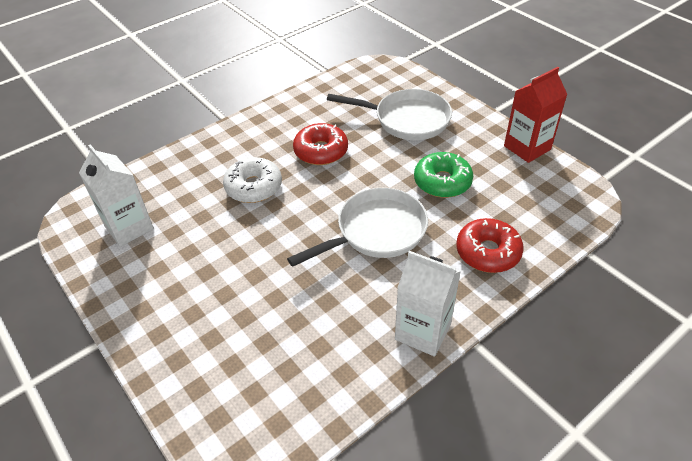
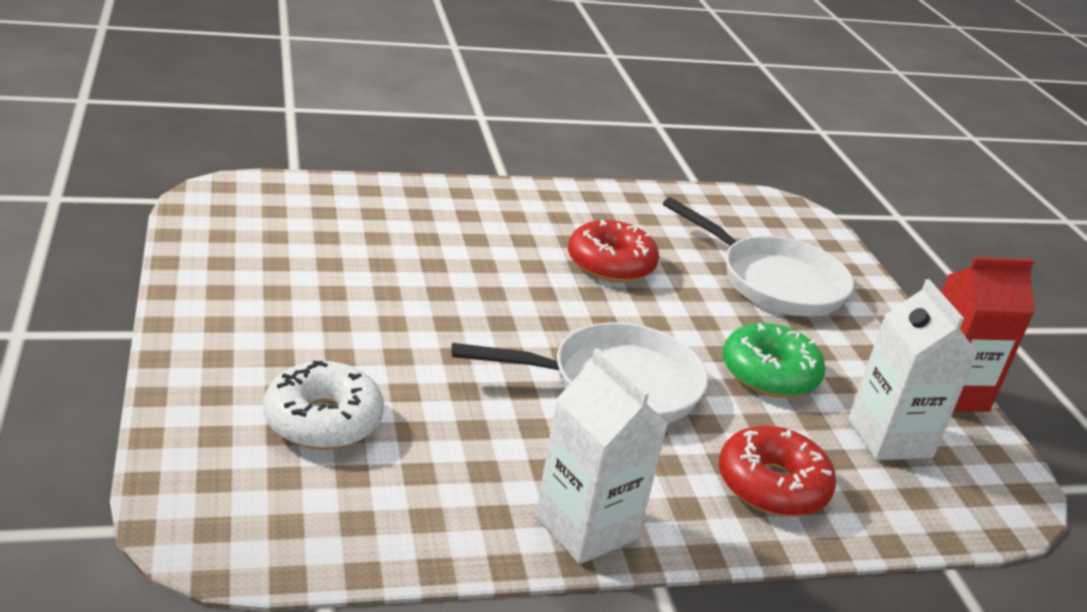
camera: 20 degrees right, 15 degrees down
(129, 227) = (278, 234): white carton -> white carton (889, 438)
(254, 187) = (480, 262): white donut -> white donut (323, 420)

